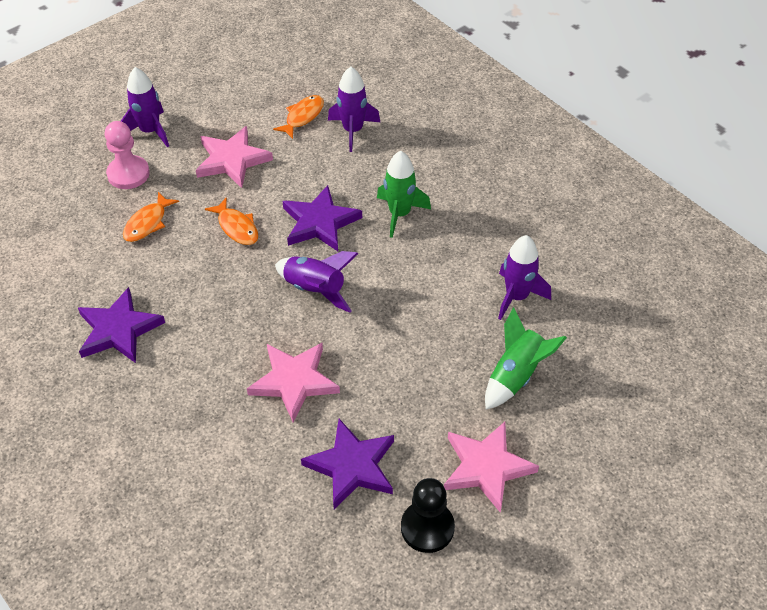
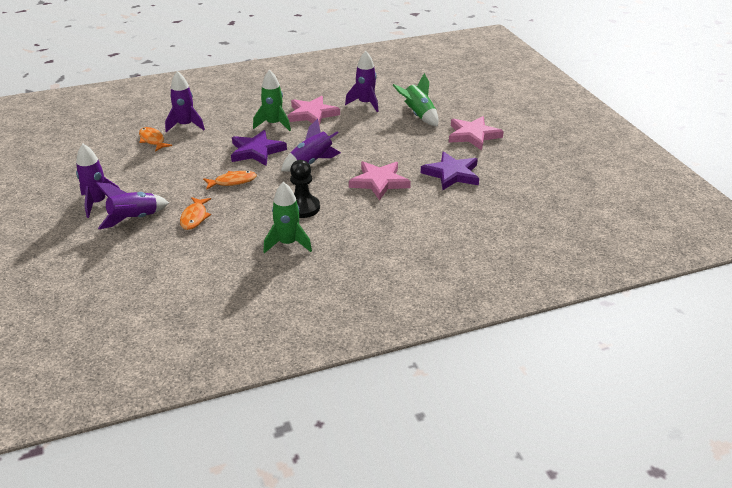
camera: 70 degrees left, 15 degrees down
(118, 330) = (288, 244): purple star -> green rocket
(128, 174) = (134, 219): pink pawn -> purple rocket
(147, 223) = (194, 217): orange fish -> orange fish turned 45 degrees clockwise
(232, 160) = (166, 173): pink star -> pink star (312, 114)
(427, 527) = (503, 159): black pawn -> black pawn (302, 208)

